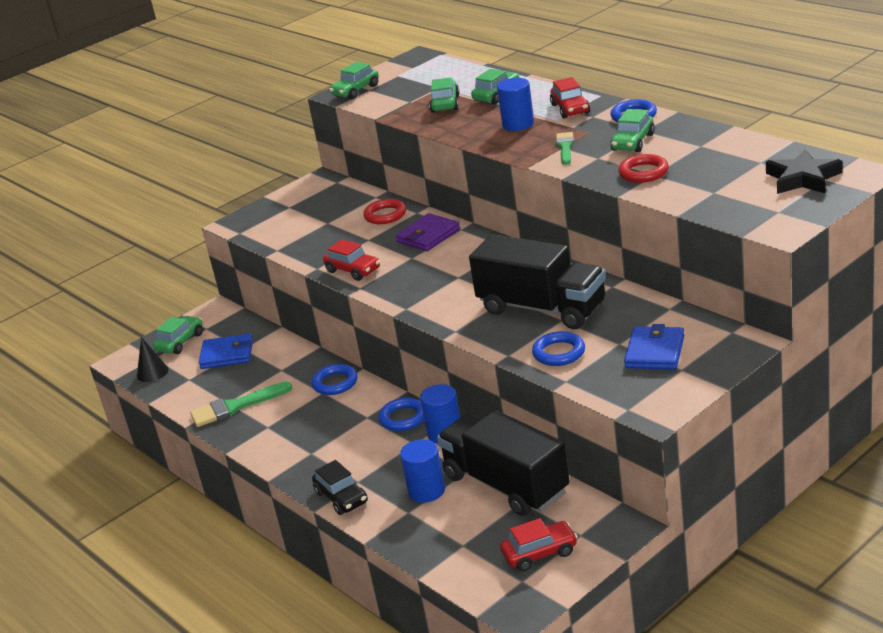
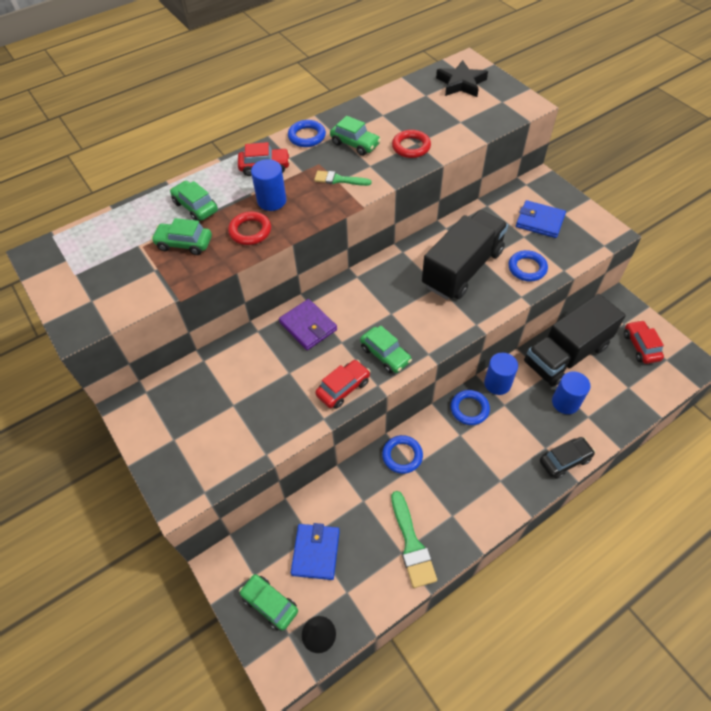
camera: 85 degrees left, 25 degrees up
(356, 91) = (84, 312): green car -> green car (385, 354)
(385, 215) = (248, 355): red ring -> red ring (250, 231)

